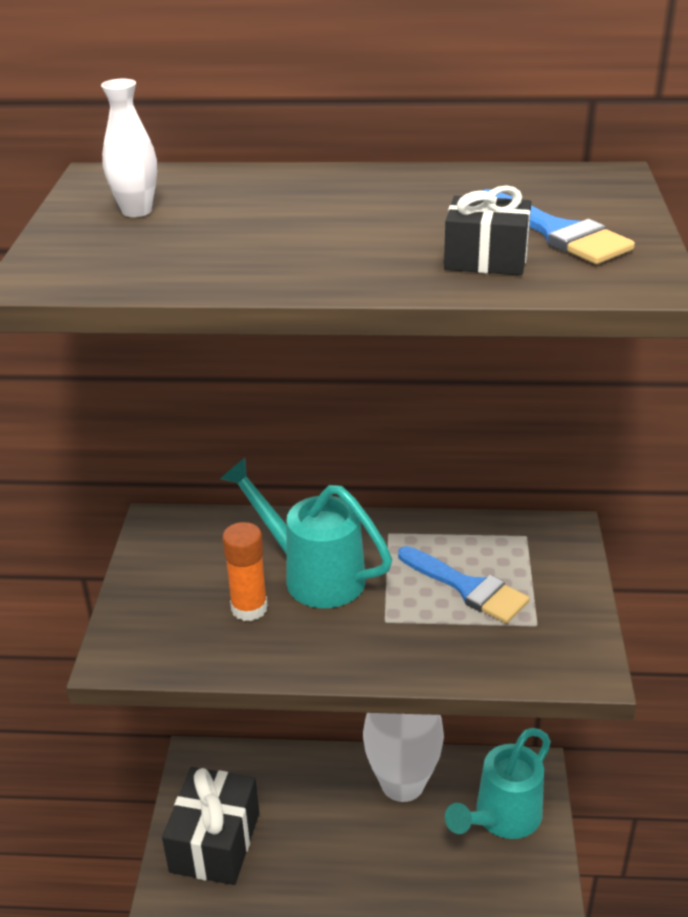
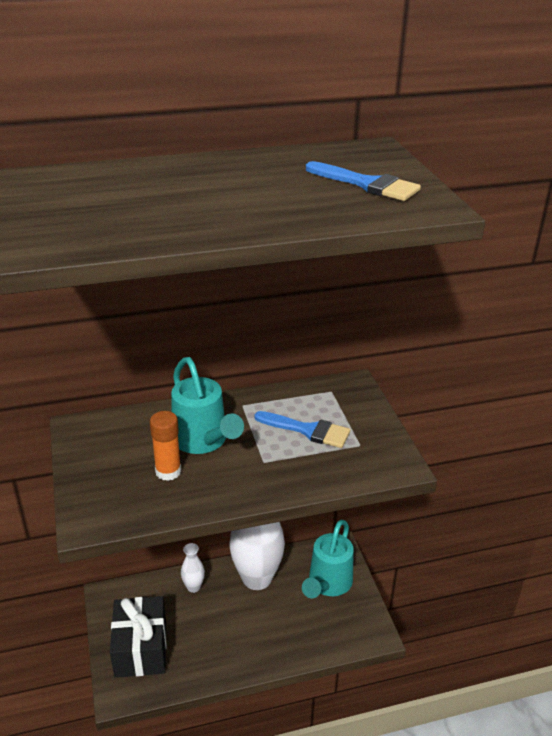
camera: 20 degrees left, 0 degrees up
(136, 211) = (76, 197): white vase -> white vase (193, 587)
(313, 575) = (203, 441): turquoise watering can -> turquoise watering can turned 135 degrees counterclockwise
(486, 259) = (335, 205): black gift -> none

